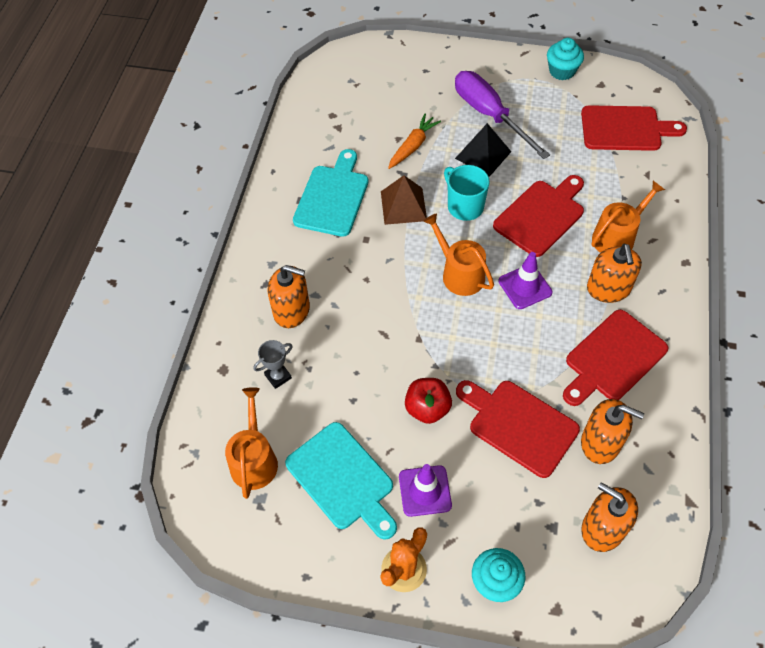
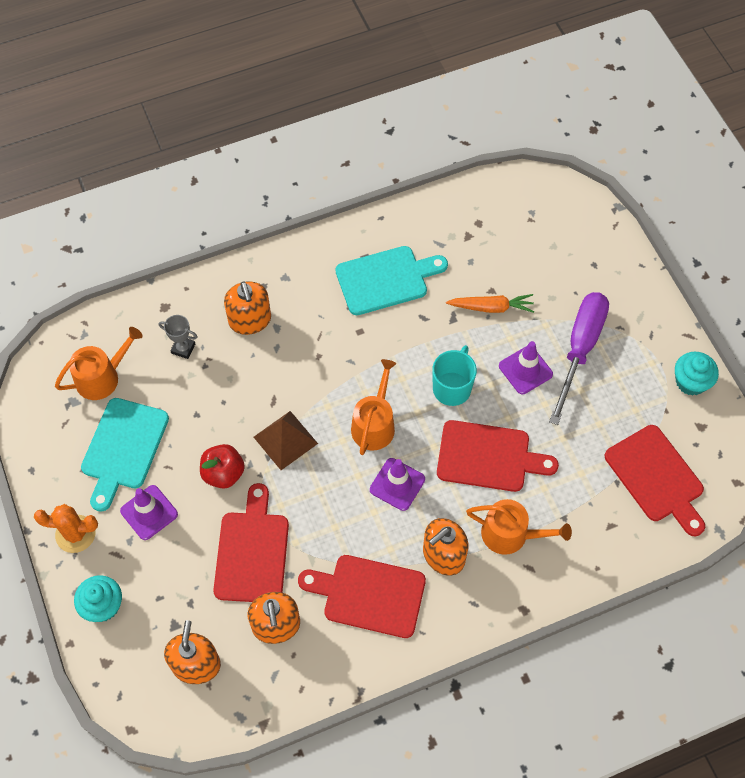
camera: 55 degrees right, 5 degrees up
(403, 206) = (417, 339): brown pyramid -> brown pyramid (285, 440)
(483, 155) = (525, 370): black pyramid -> purple traffic cone

